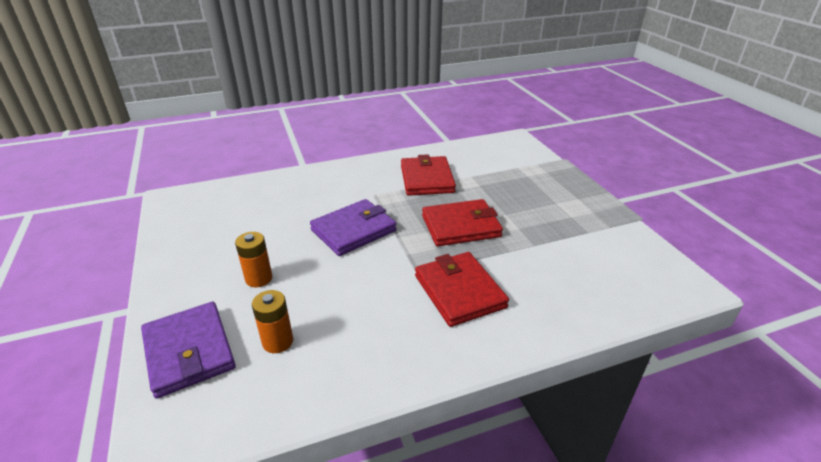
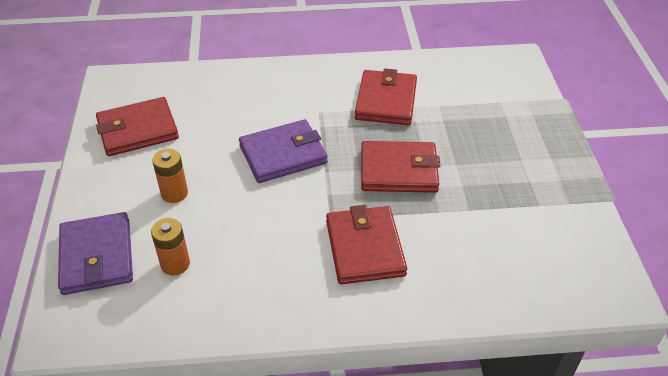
camera: 15 degrees right, 10 degrees up
(207, 233) = (138, 130): none -> red wallet

